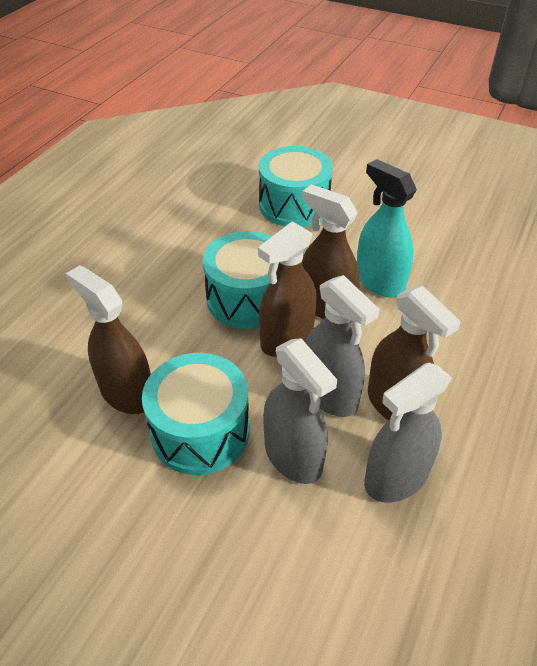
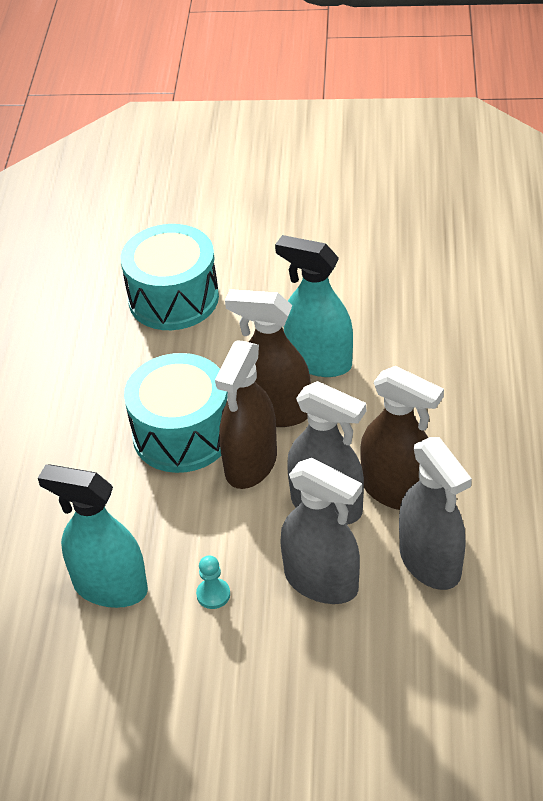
camera: 20 degrees left, 0 degrees up
(126, 393) = (110, 587): brown spray bottle -> turquoise spray bottle
(200, 431) = (213, 594): turquoise drum -> turquoise pawn
(396, 477) = (430, 562): grey spray bottle -> grey spray bottle turned 60 degrees counterclockwise

